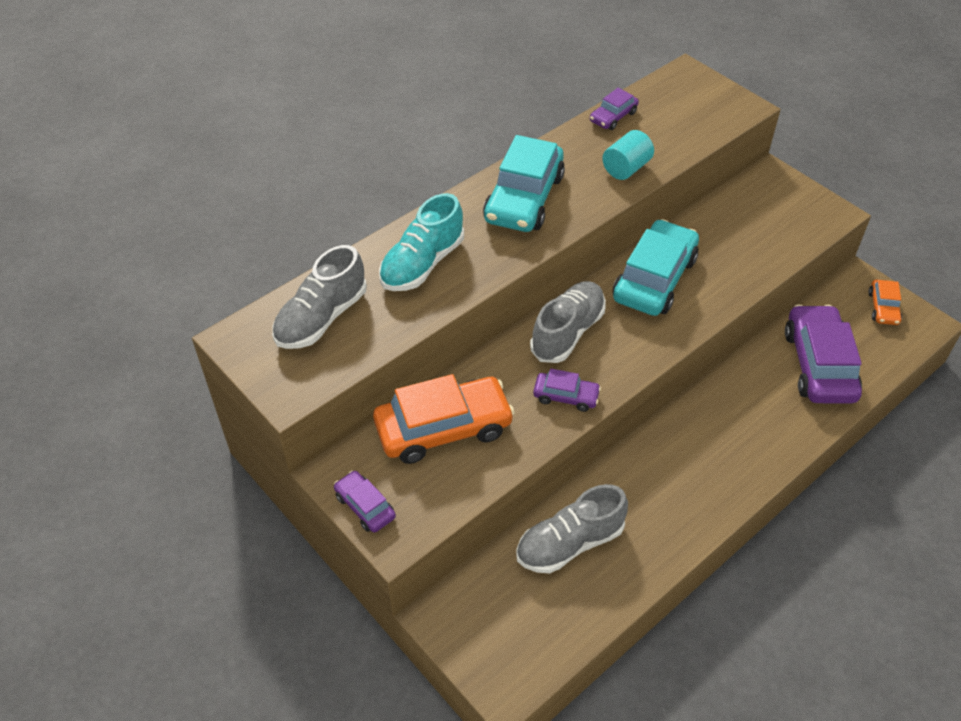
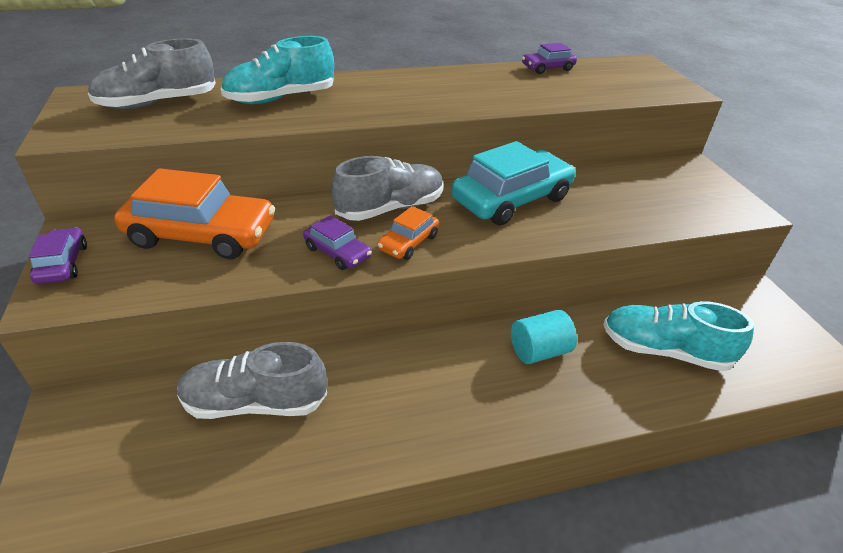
camera: 25 degrees right, 10 degrees down
(524, 198) = (415, 88): turquoise car -> none
(626, 168) = (529, 95): turquoise cylinder -> turquoise cylinder (539, 351)
(818, 364) = (664, 350): purple car -> turquoise shoe
(883, 308) = (776, 327): orange car -> orange car (408, 242)

